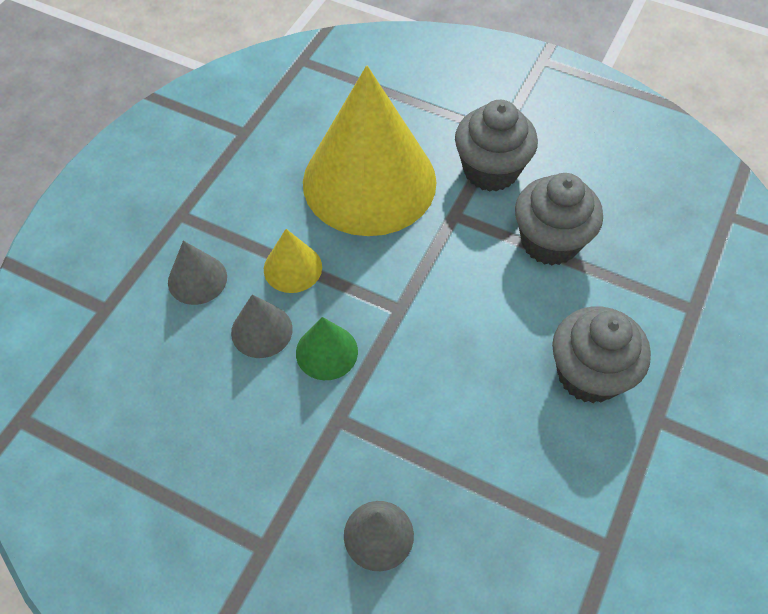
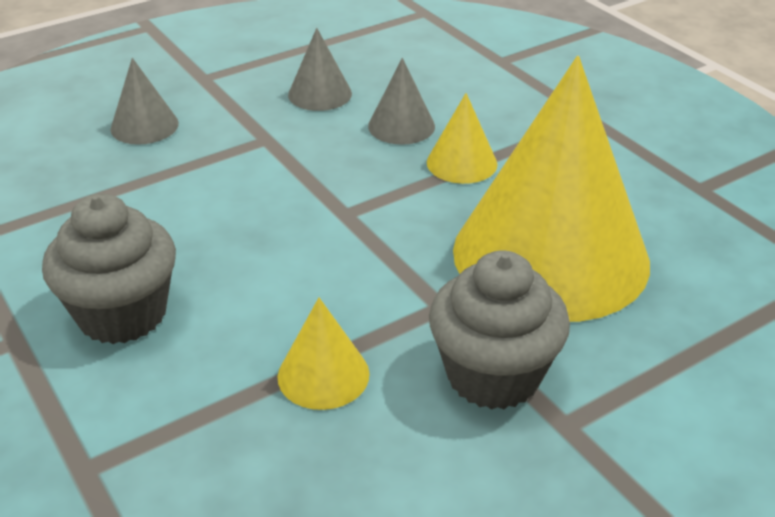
camera: 120 degrees right, 20 degrees down
(197, 279) = (495, 108): grey cone -> grey cone (320, 94)
(326, 352) = (341, 153): green cone -> none
(550, 241) = (323, 375): grey cupcake -> yellow cone

